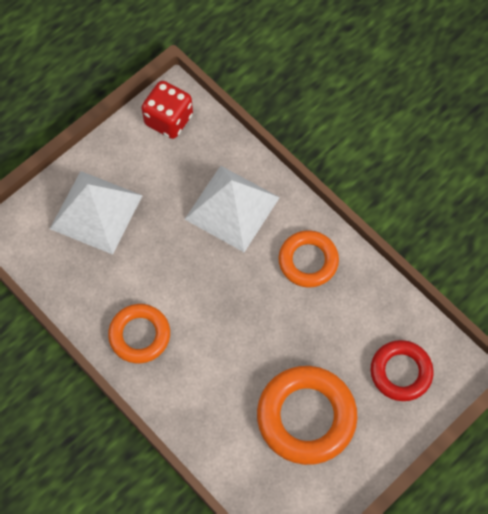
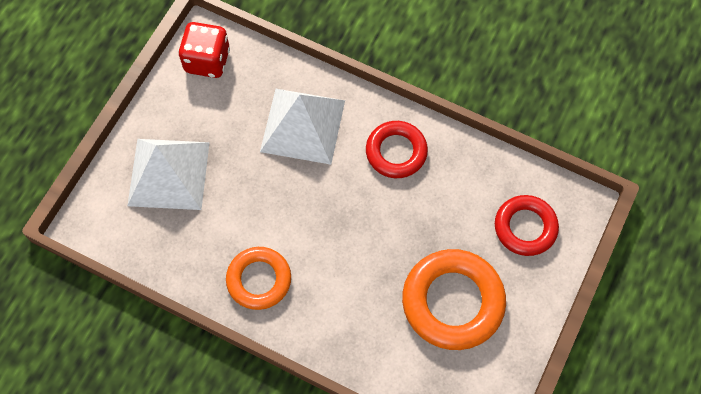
camera: 20 degrees left, 0 degrees up
(308, 261) = (396, 152): orange ring -> red ring

